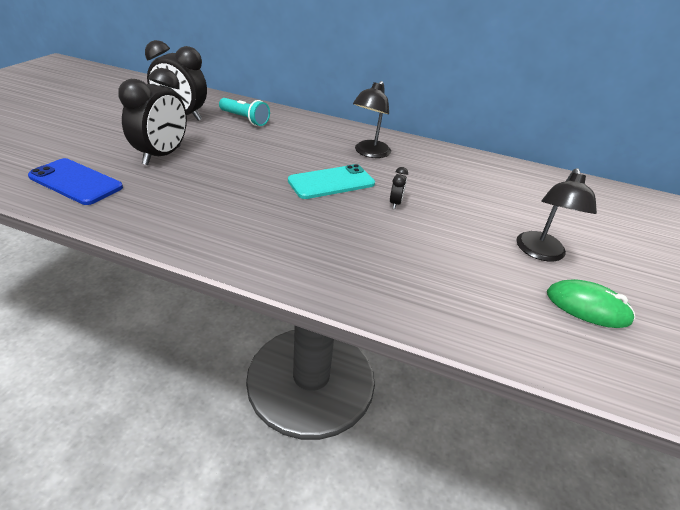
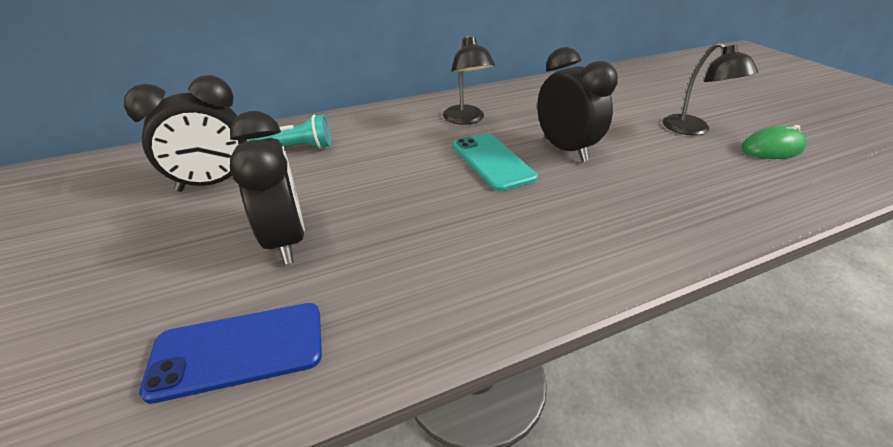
camera: 40 degrees left, 0 degrees up
(331, 182) = (492, 161): turquoise phone -> turquoise phone turned 45 degrees counterclockwise
(395, 203) = (565, 149): black clock -> black clock, size x2.39

